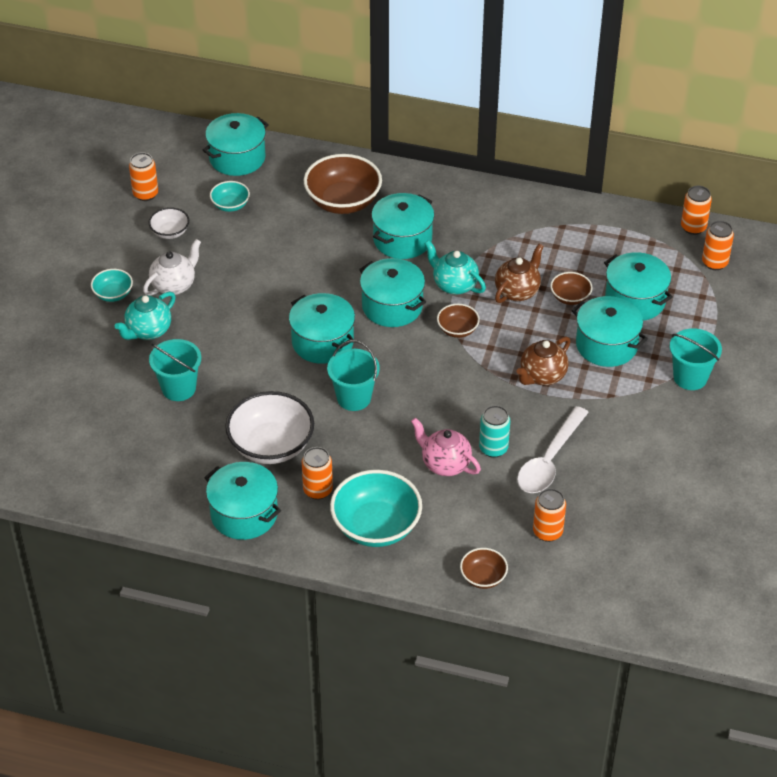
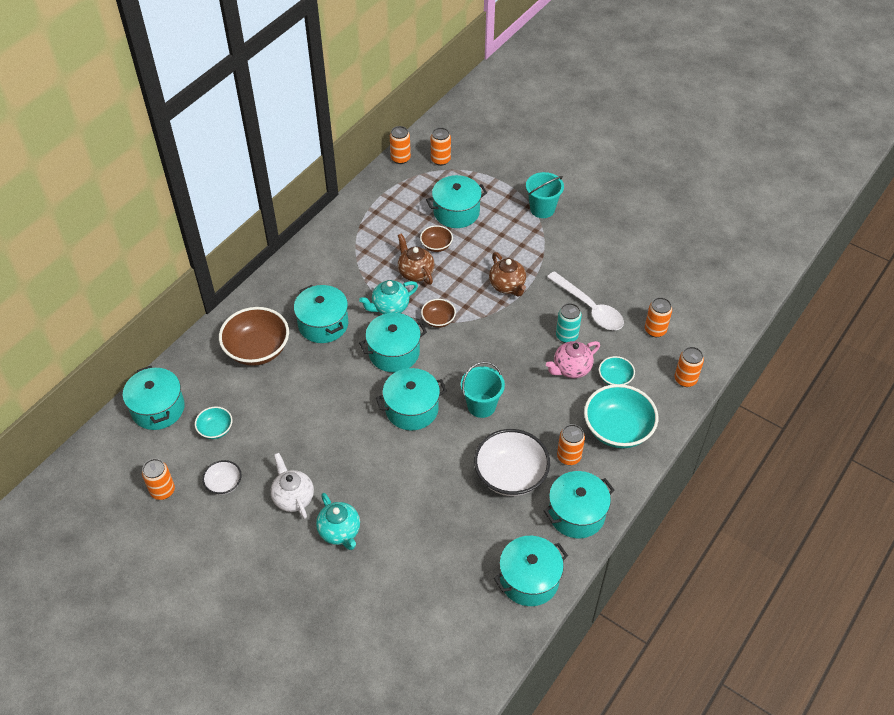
camera: 70 degrees left, 5 degrees up
(113, 294) = (280, 549): turquoise bowl -> turquoise bowl (615, 378)
(178, 388) = (419, 525): turquoise bucket -> none
(483, 577) = (685, 379): brown bowl -> orange can
(606, 345) = (492, 241): turquoise pot -> turquoise pot (529, 579)

